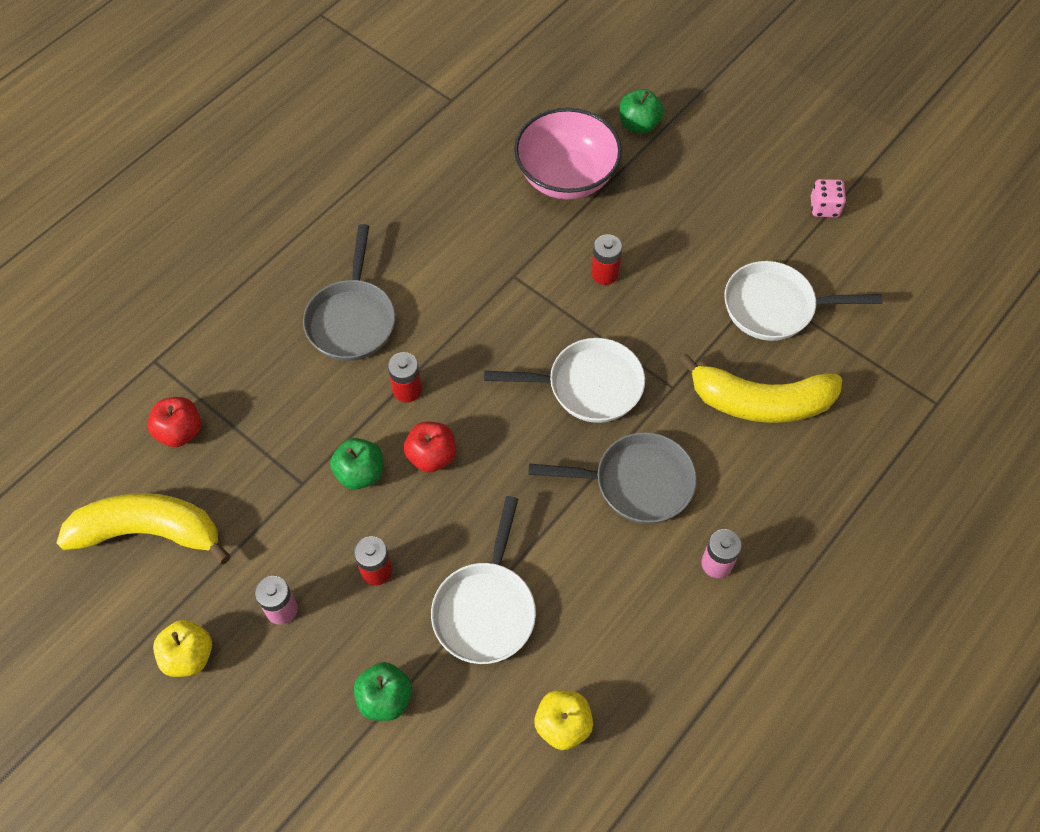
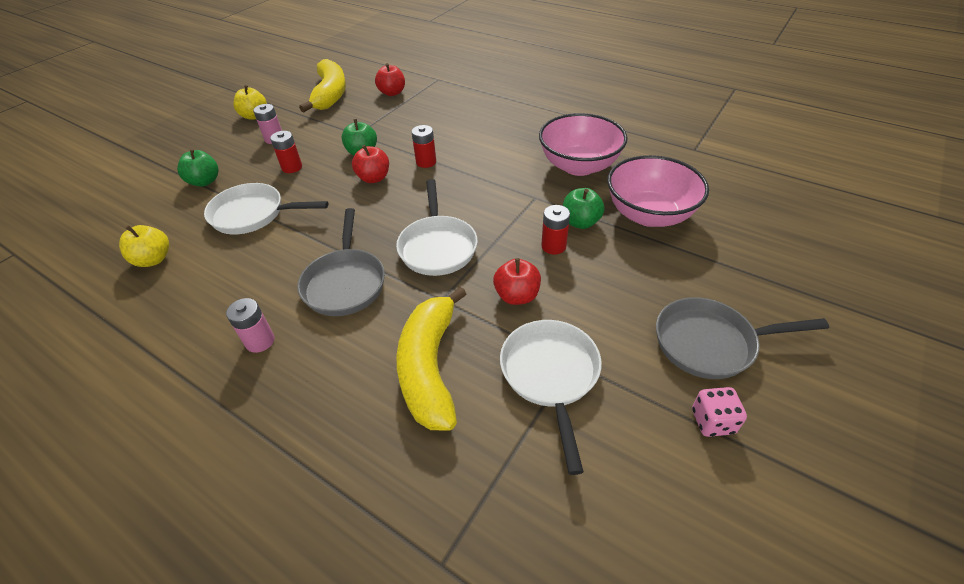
camera: 85 degrees right, 15 degrees down
(352, 319) = (479, 134): grey pan -> grey pan (710, 343)
(458, 220) = (579, 166): none -> pink bowl
(639, 124) = (738, 253): green apple -> green apple (580, 222)
(675, 318) = (517, 296): none -> red apple

